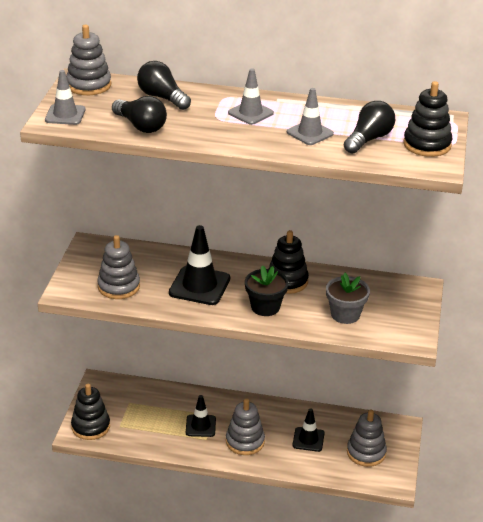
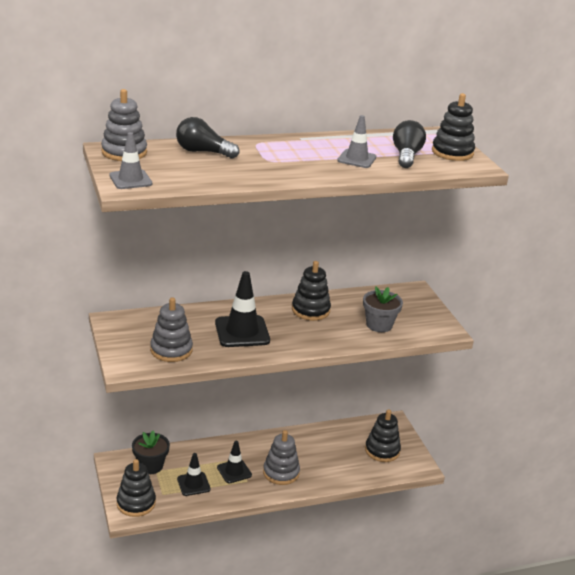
camera: 30 degrees left, 5 degrees down
(141, 126) = (211, 177): black light bulb -> none
(250, 113) = (292, 152): grey traffic cone -> none
(265, 307) = (312, 335): black flower pot -> black flower pot (150, 466)
(308, 439) = (330, 454): black traffic cone -> black traffic cone (193, 484)
(366, 452) = (382, 450): grey stacking toy -> black stacking toy

